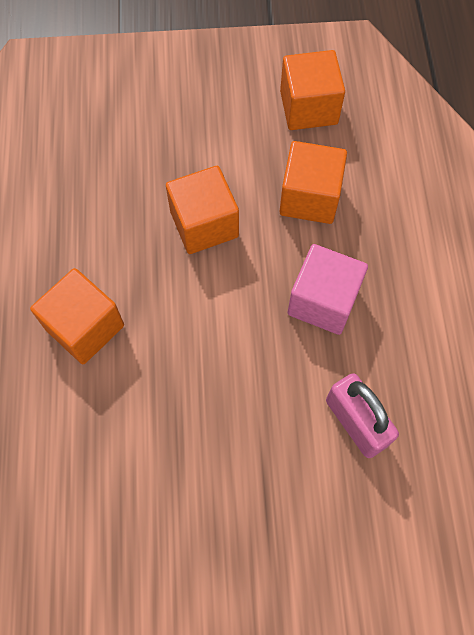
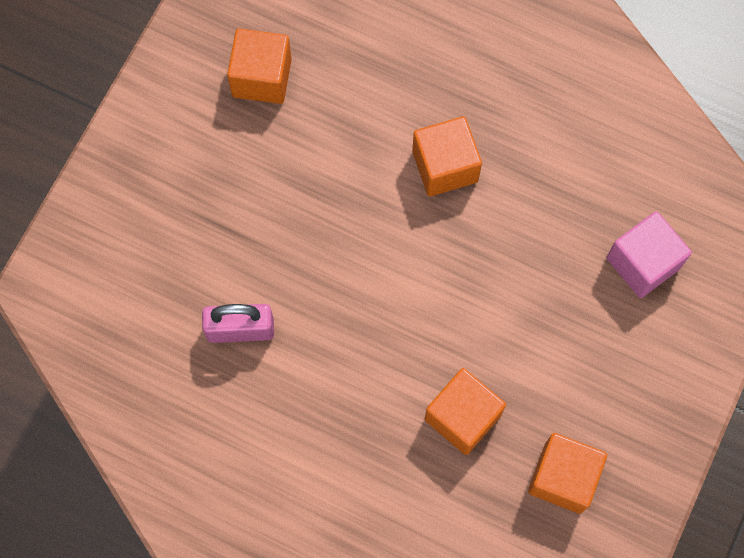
camera: 120 degrees right, 5 degrees up
(204, 224) = (487, 309): orange cube -> orange cube (262, 77)
(323, 301) = (356, 366): pink cube -> pink cube (643, 263)

